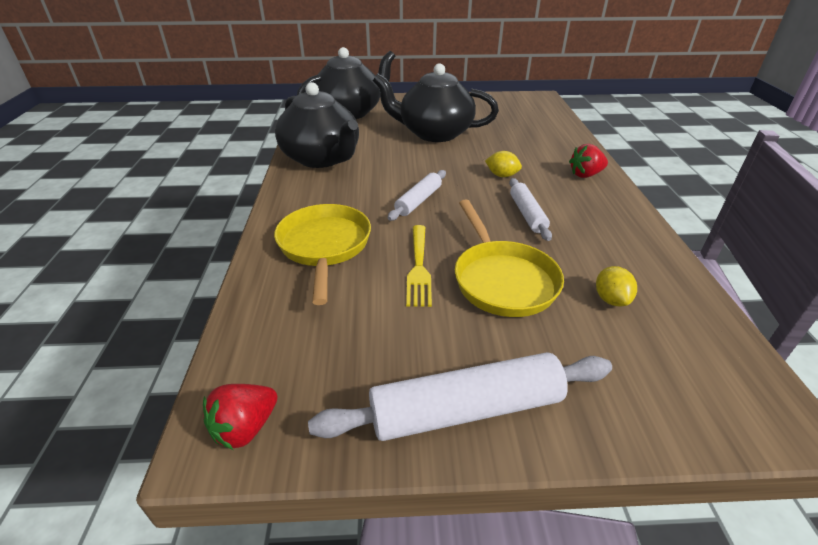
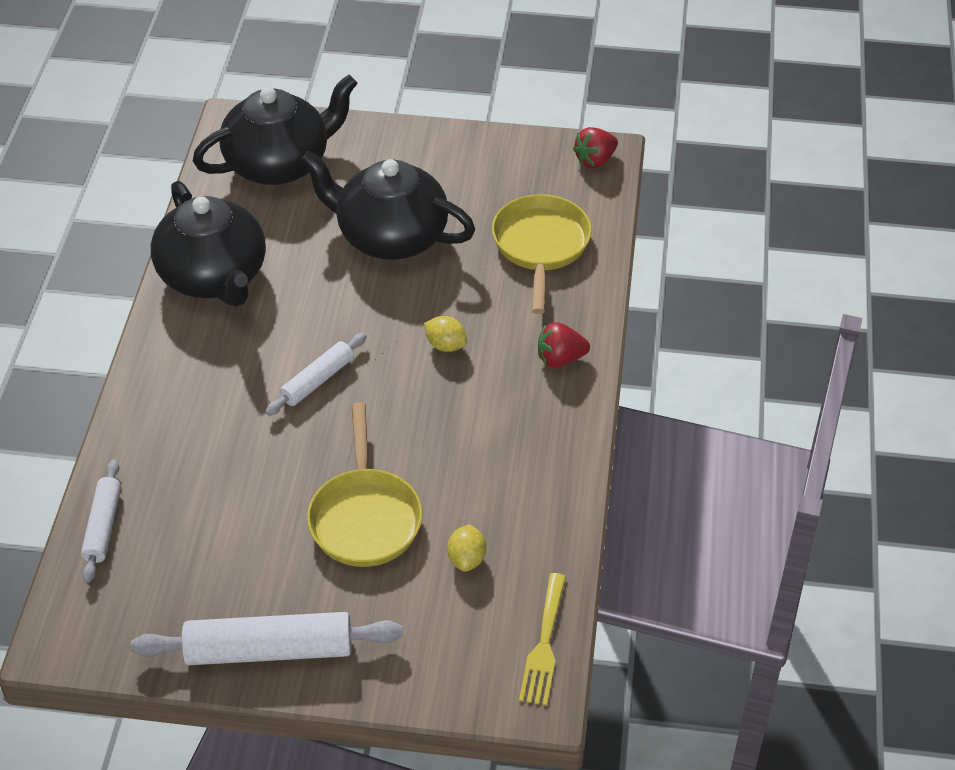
camera: 10 degrees right, 10 degrees up
(245, 428) = (82, 637): red strawberry -> red strawberry (595, 160)
(324, 246) = (185, 442): yellow pan -> yellow pan (540, 246)
(418, 267) = (281, 487): yellow fork -> yellow fork (544, 644)
(527, 214) = (442, 423): white rolling pin -> white rolling pin (103, 526)

